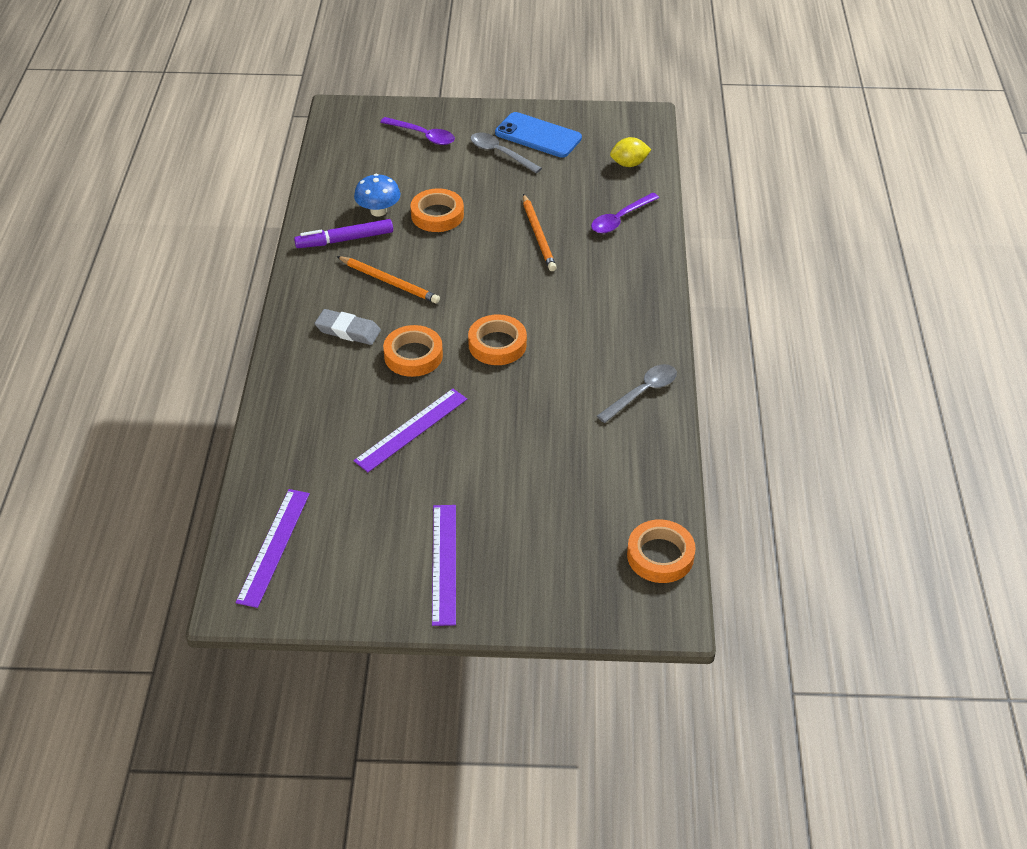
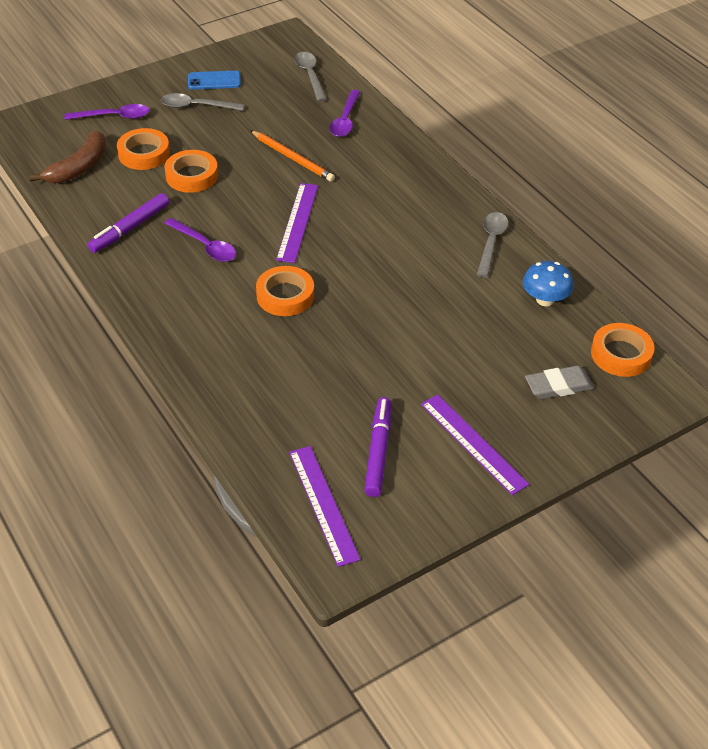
camera: 35 degrees left, 0 degrees up
(348, 330) = (209, 301): grey eraser -> grey eraser (558, 386)
(354, 169) = (78, 167): none -> brown banana
(359, 527) = (378, 451): none -> purple marker
(378, 211) = (136, 193): blue mushroom -> blue mushroom (545, 300)
(389, 282) = (205, 246): orange pencil -> purple spoon
(411, 429) = (343, 354): purple ruler -> purple ruler (297, 222)
(497, 344) = (345, 256): orange tape -> orange tape (144, 154)
(538, 135) = (214, 81): blue phone -> blue phone, size x0.66
(629, 164) = (310, 75): yellow lemon -> grey spoon

